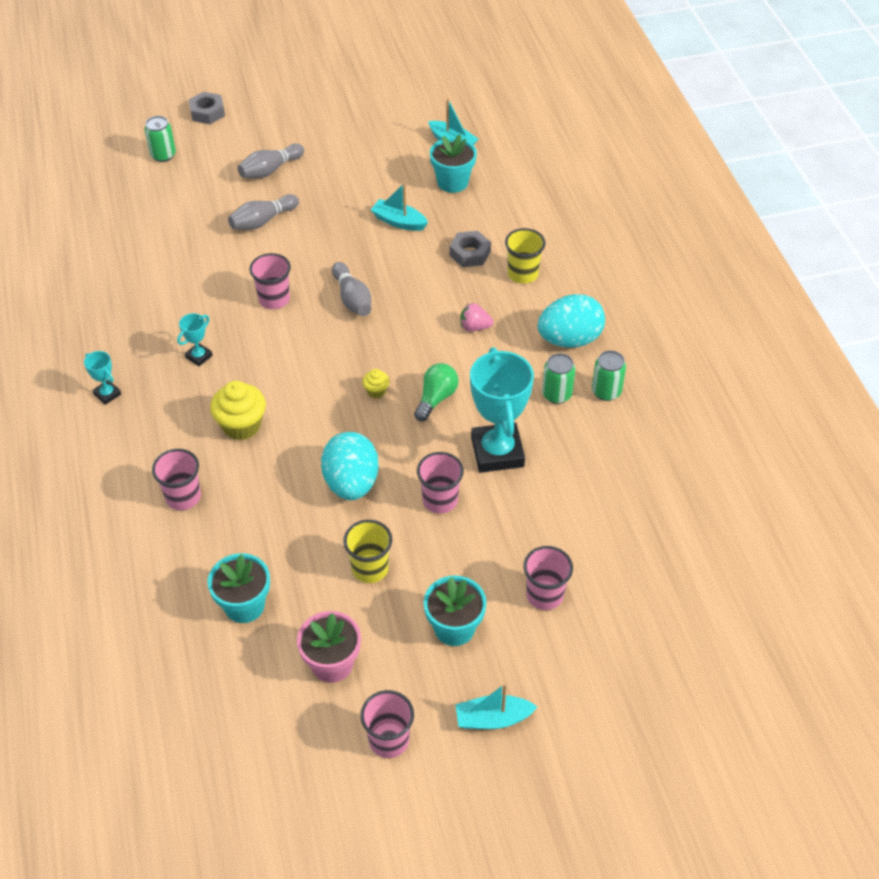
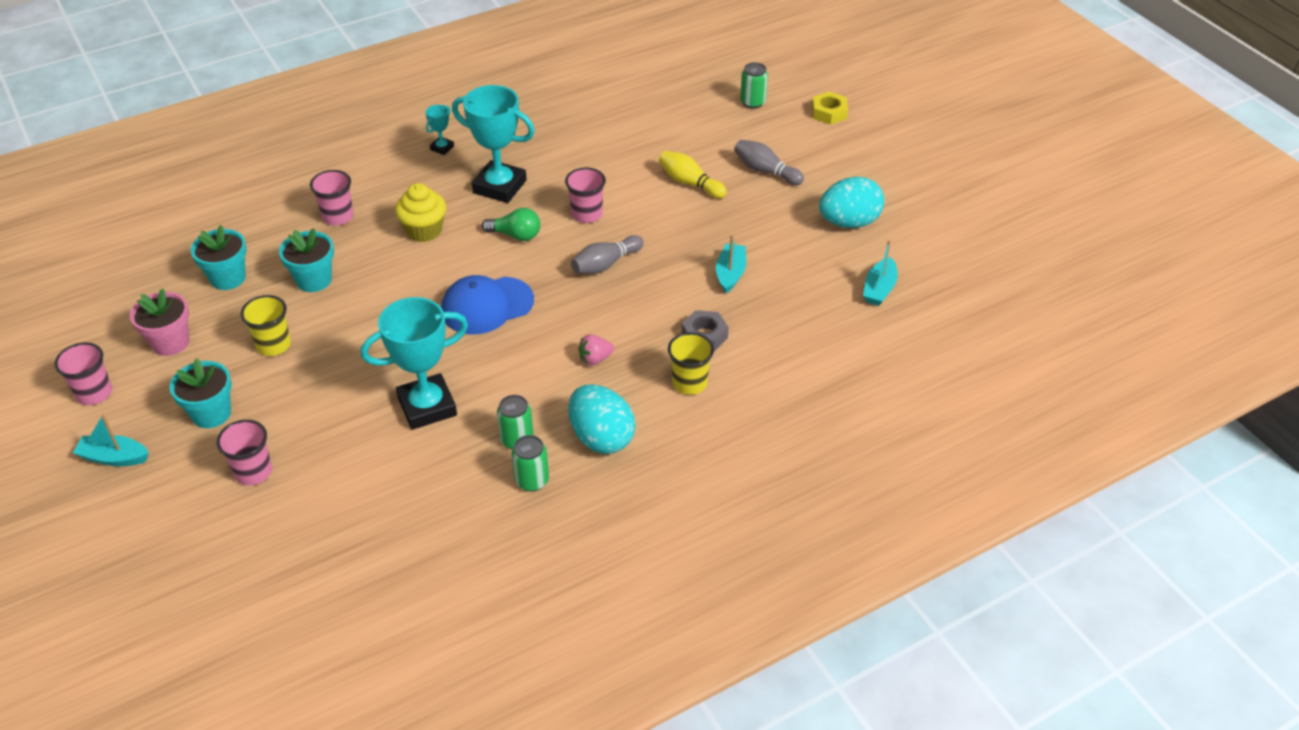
camera: 75 degrees right, 5 degrees down
(199, 356) = (499, 187): turquoise trophy -> turquoise trophy, size x2.24
(207, 112) = (829, 113): grey nut -> yellow nut
(263, 221) = (690, 183): grey bowling pin -> yellow bowling pin
(351, 483) = (369, 313): turquoise egg -> turquoise egg (849, 222)
(376, 391) = (487, 306): yellow cupcake -> blue cap
(436, 398) = (488, 349): green light bulb -> green light bulb (516, 235)
(440, 500) = (359, 376): pink cup -> none
(452, 182) = (812, 301): turquoise flower pot -> turquoise flower pot (314, 280)
(474, 327) = (595, 359): pink strawberry -> pink strawberry turned 105 degrees counterclockwise
(492, 719) = (114, 457): turquoise boat -> turquoise boat turned 60 degrees counterclockwise

